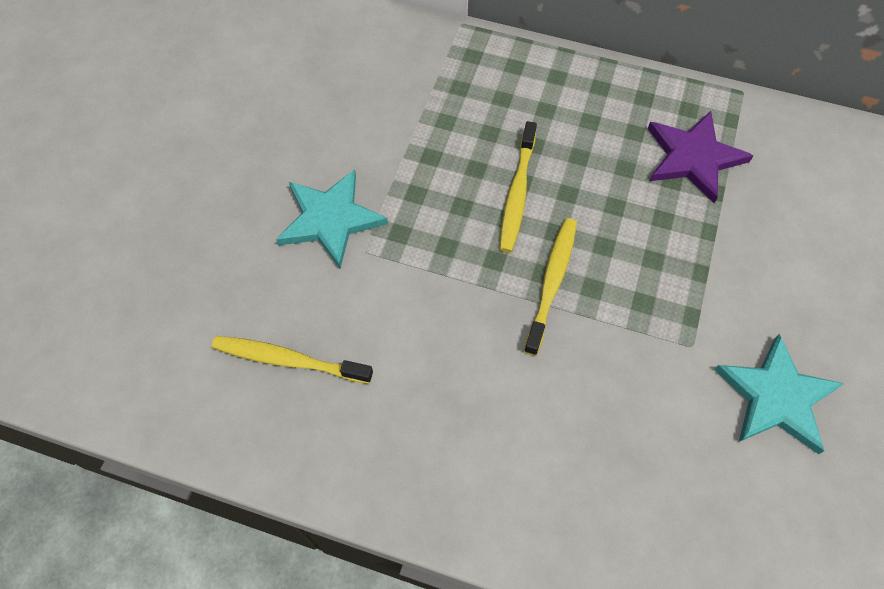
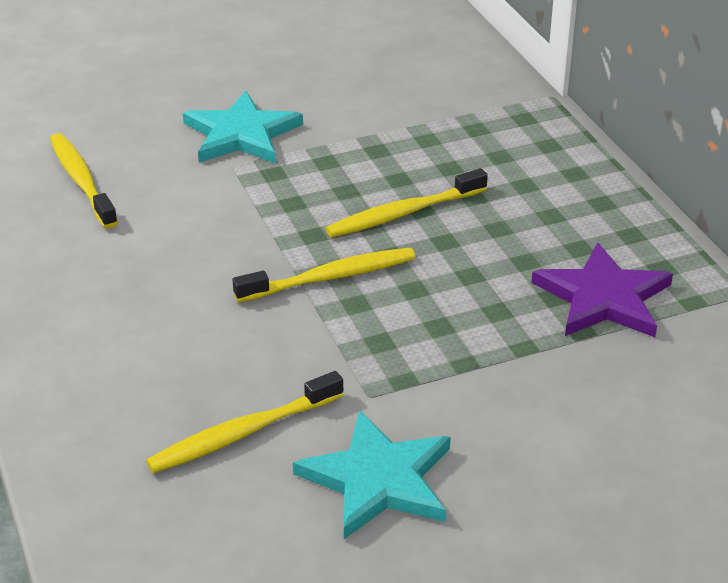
camera: 50 degrees right, 25 degrees down
(677, 445) = (243, 433): none -> yellow toothbrush

